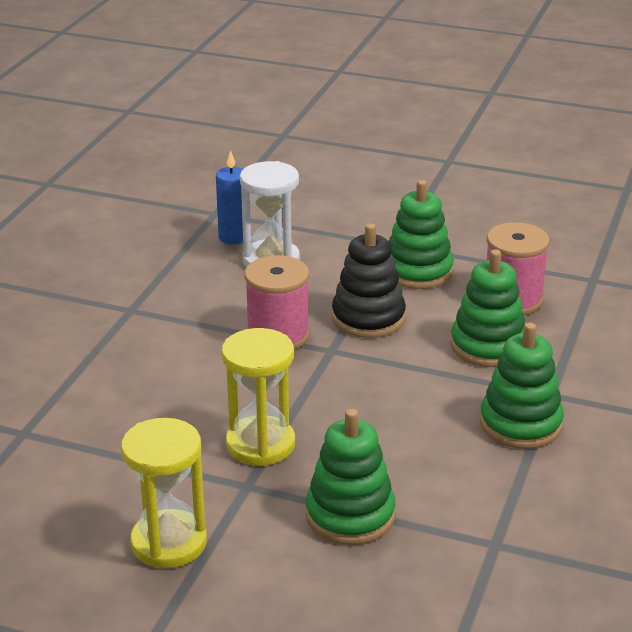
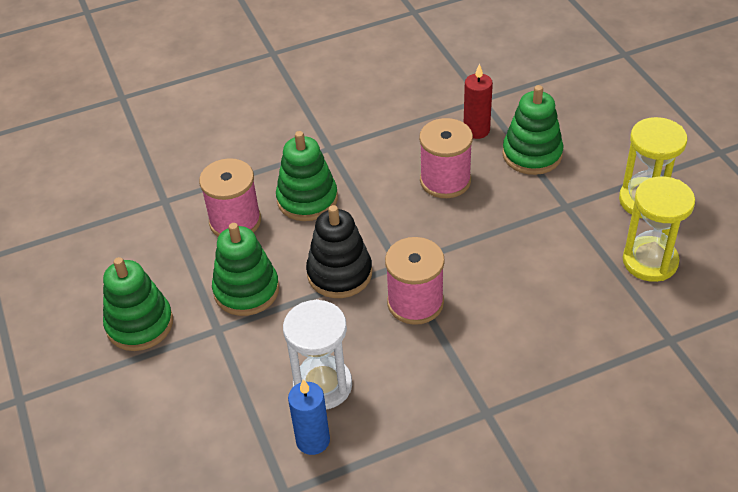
camera: 130 degrees left, 15 degrees up
(260, 444) = (528, 226): yellow hourglass -> yellow hourglass (650, 261)
(397, 434) = (445, 180): none -> pink spool
(445, 503) = (476, 130): none -> red candle
(520, 424) = (374, 143): green stacking toy -> green stacking toy (140, 324)

